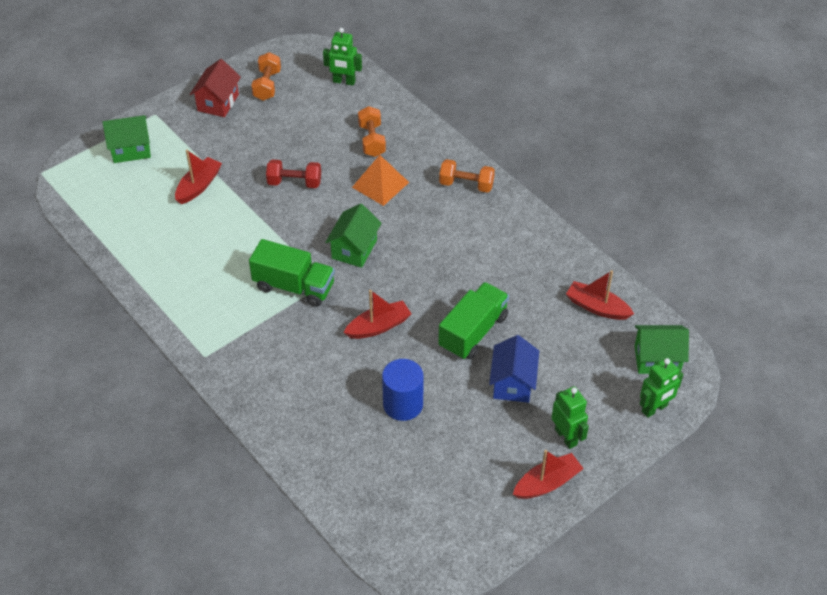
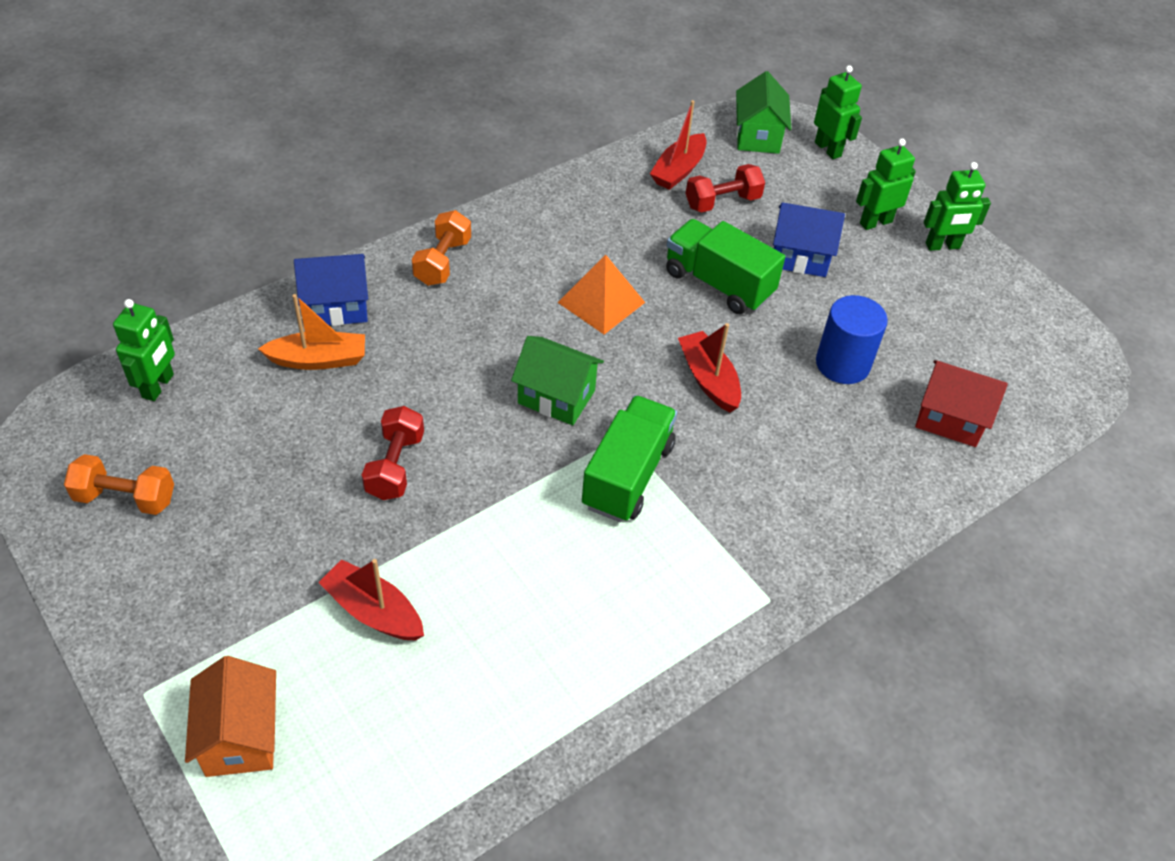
camera: 90 degrees left, 0 degrees up
(131, 150) = (240, 736): green house -> orange house
(218, 102) = (147, 579): red house -> red house (950, 419)
(372, 140) = (318, 360): orange dumbbell -> orange boat
(380, 184) = (422, 357): orange pyramid -> orange pyramid (601, 302)
(416, 141) = (336, 307): none -> blue house
(547, 483) = (942, 246): red boat -> green robot
(565, 335) = (722, 202): none -> red dumbbell

